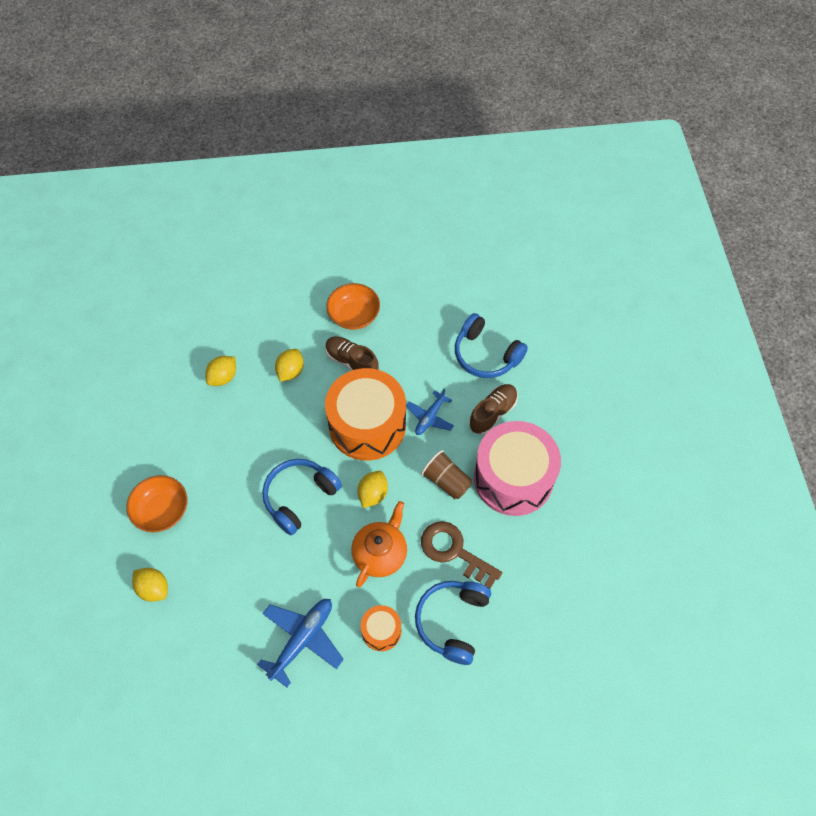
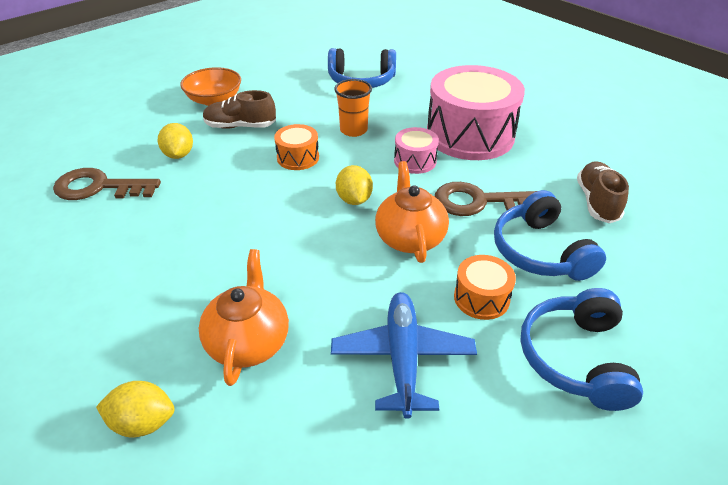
camera: 35 degrees left, 20 degrees down
(162, 510) = (97, 332): orange bowl -> none
(223, 377) = (99, 187): yellow lemon -> brown key
(232, 571) = (249, 341): none -> orange teapot
(299, 497) = (275, 237): blue headphones -> blue headphones (575, 358)
(367, 425) = (298, 157): orange drum -> orange drum, size x0.46
(430, 417) = (353, 130): blue plane -> orange cup
(446, 481) = (415, 161): brown cup -> pink drum
(492, 413) = (406, 107): brown shoe -> brown shoe (597, 202)

